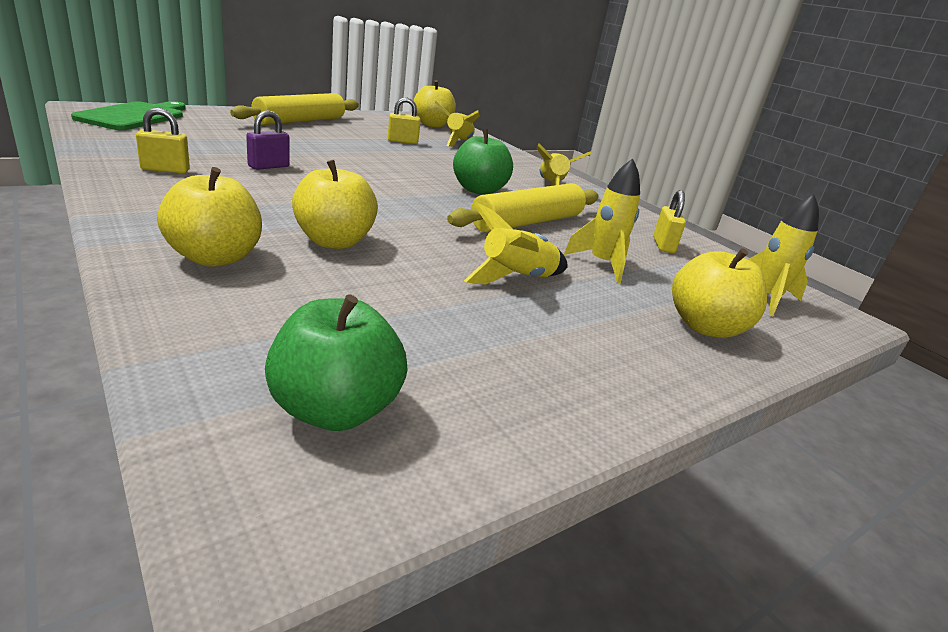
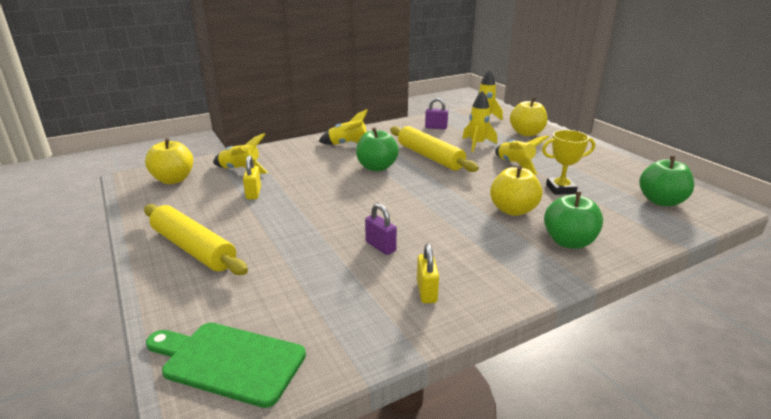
camera: 80 degrees left, 0 degrees up
(215, 258) = (569, 242): yellow apple -> green apple
(410, 297) = (560, 189): none -> yellow trophy
(663, 245) = (436, 127): yellow padlock -> purple padlock

